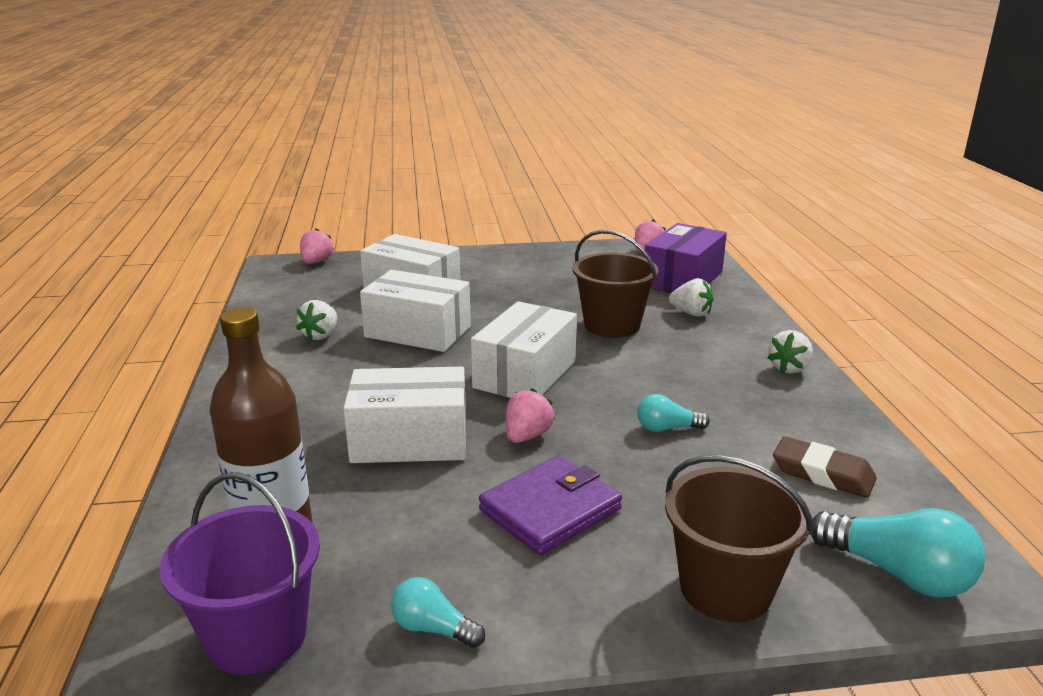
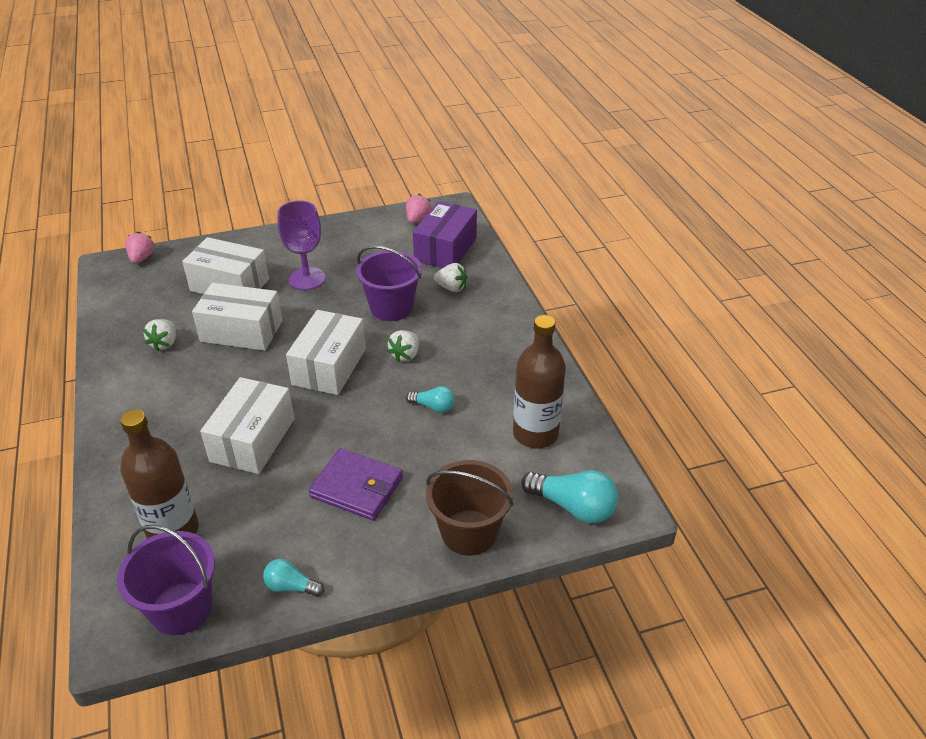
camera: 10 degrees left, 15 degrees up
(410, 440) = (252, 440): white box -> white box turned 60 degrees counterclockwise
(507, 292) = (307, 279): none -> purple goblet
(527, 436) = (336, 426): pink strawberry -> none
(550, 510) = (357, 487): purple wallet -> purple wallet turned 75 degrees clockwise
(612, 325) = (391, 307): brown bucket -> purple bucket
(667, 428) = (433, 407): turquoise light bulb -> turquoise light bulb turned 150 degrees counterclockwise
(789, 368) = (520, 338): white strawberry -> white strawberry (405, 355)
(822, 473) = (535, 434): brown eraser -> brown bottle

